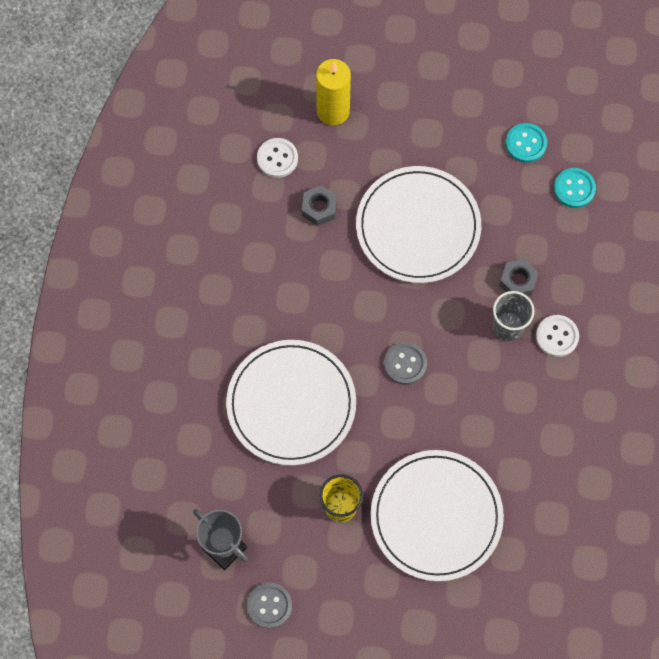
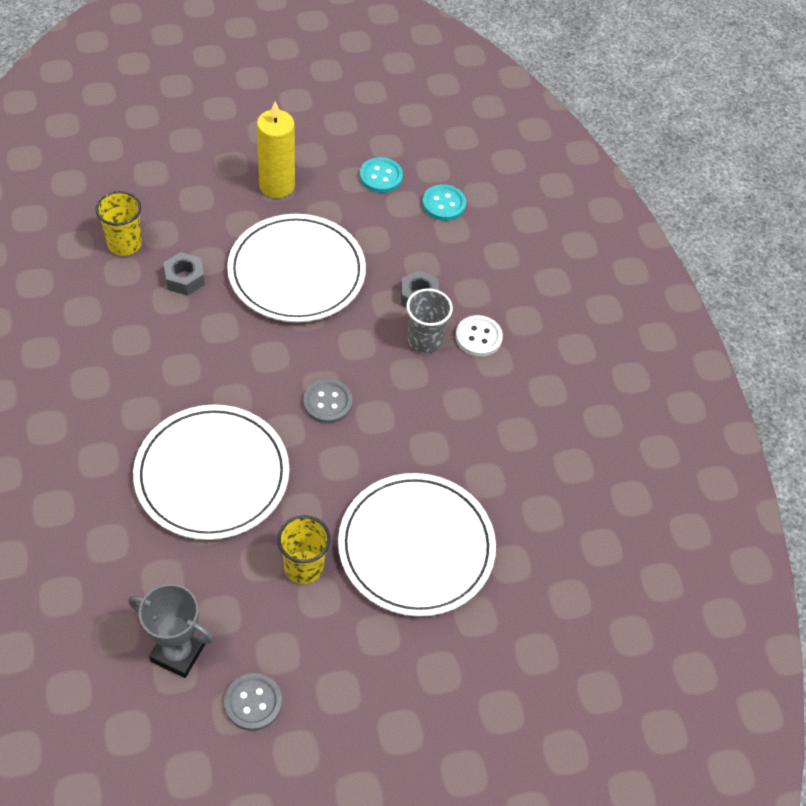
camera: 25 degrees left, 15 degrees down
(277, 158) = (125, 244): white button -> yellow cup
(333, 111) = (172, 190): yellow candle -> yellow candle (277, 185)

